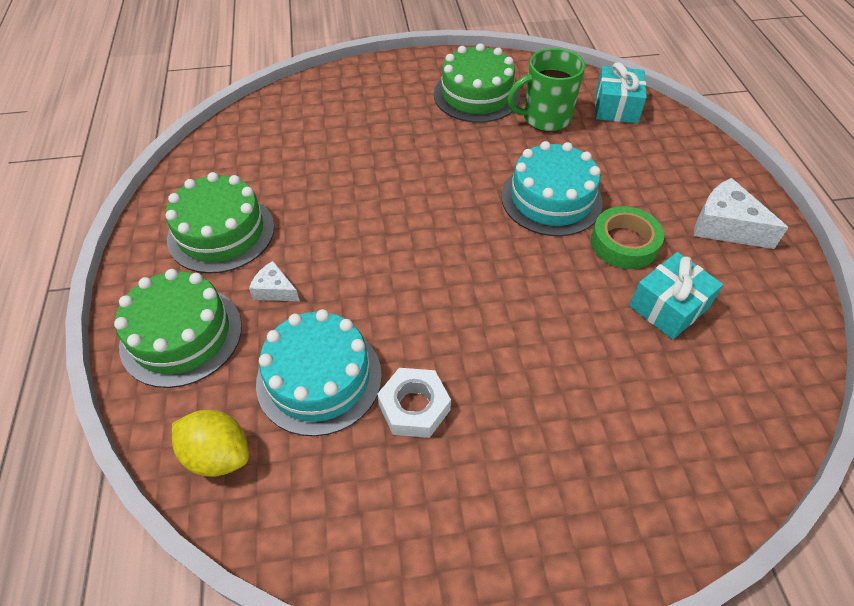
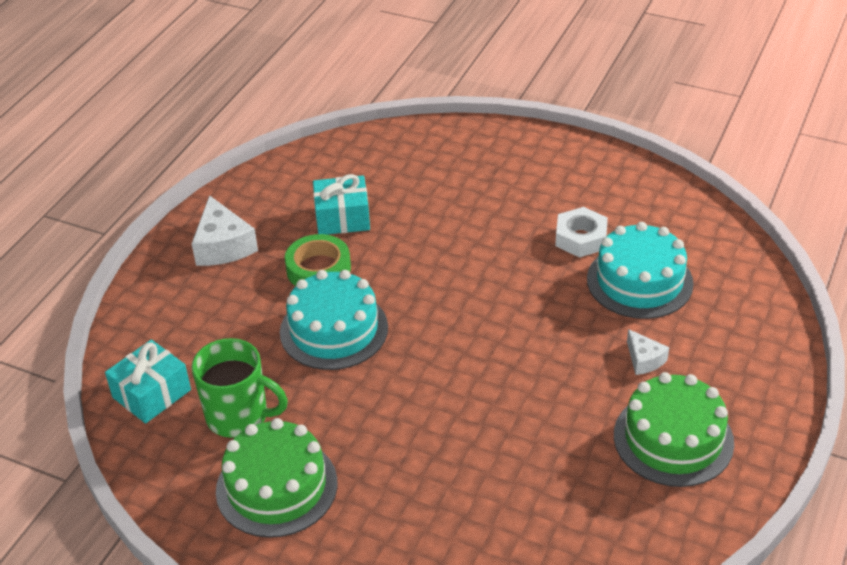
camera: 145 degrees left, 10 degrees down
(181, 335) = (741, 357): green cake -> none
(218, 455) = (734, 266): yellow lemon -> none

